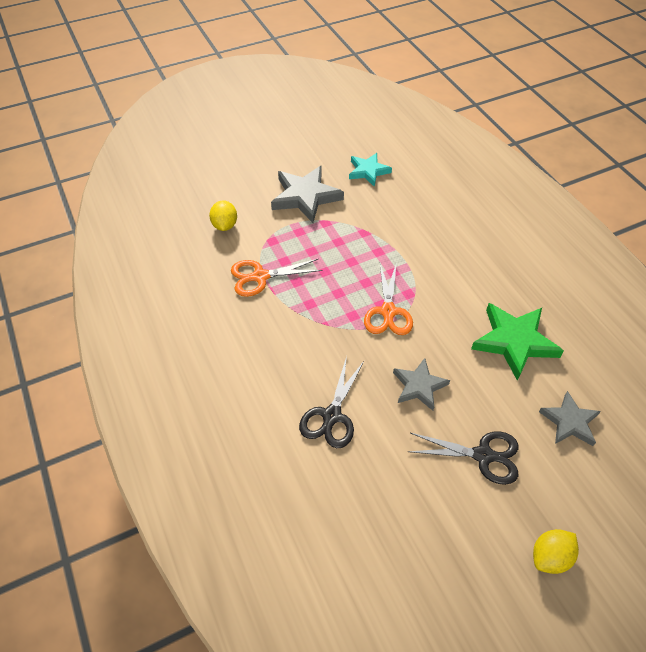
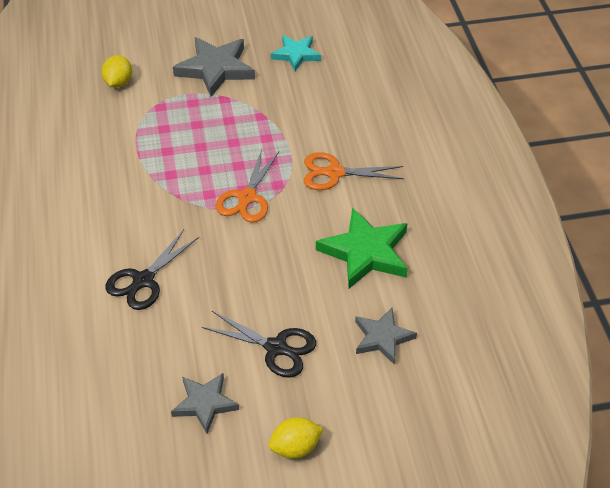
camera: 15 degrees right, 5 degrees down
(260, 277) = (132, 139): orange scissors -> orange scissors (334, 173)
(419, 386) = (244, 272): grey star -> grey star (205, 403)

